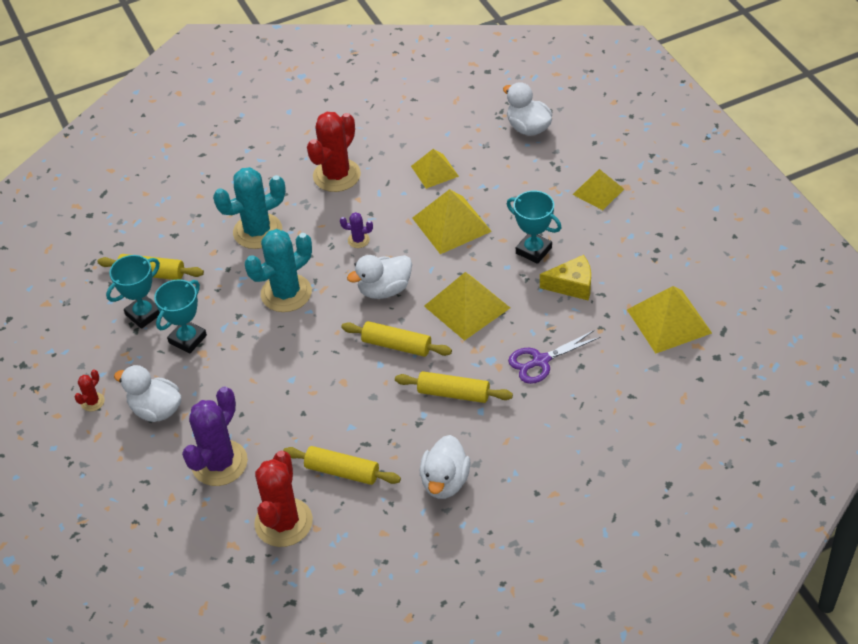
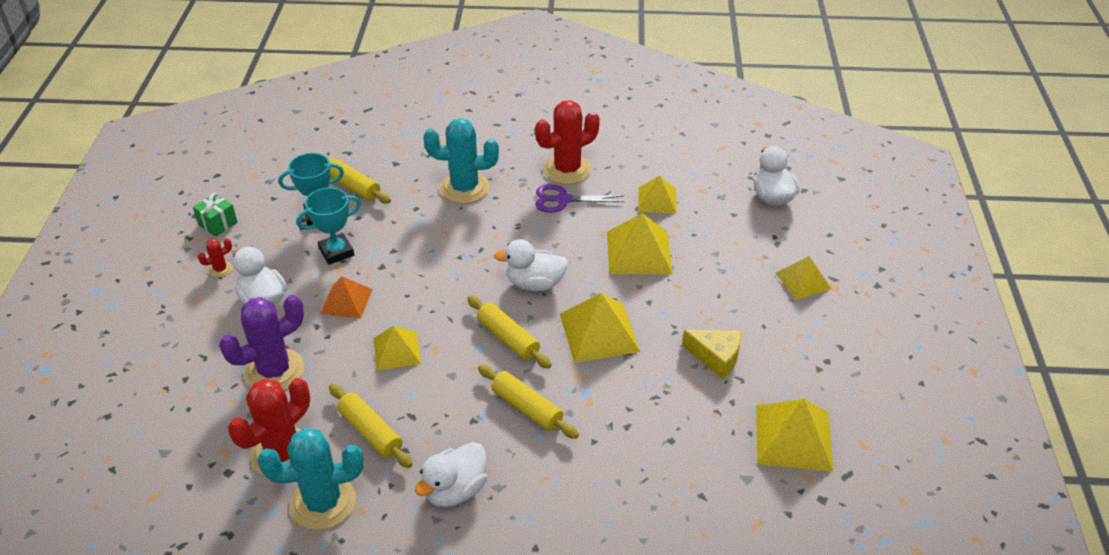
camera: 25 degrees right, 5 degrees down
(52, 363) = (218, 223): none -> green gift
(233, 377) = (346, 301): none -> orange pyramid
(286, 293) = (447, 249): turquoise cactus -> turquoise cactus (323, 502)
(311, 398) = (397, 350): none -> yellow pyramid
(358, 240) = (544, 231): purple cactus -> none
(533, 250) = (700, 308): turquoise trophy -> none
(540, 361) = (633, 416): purple scissors -> purple scissors (563, 200)

